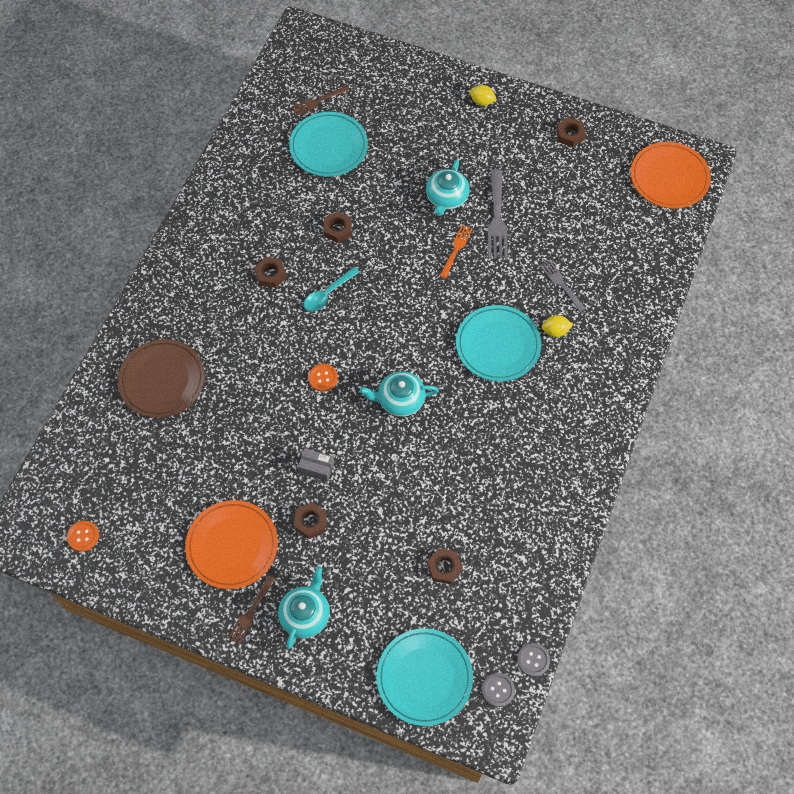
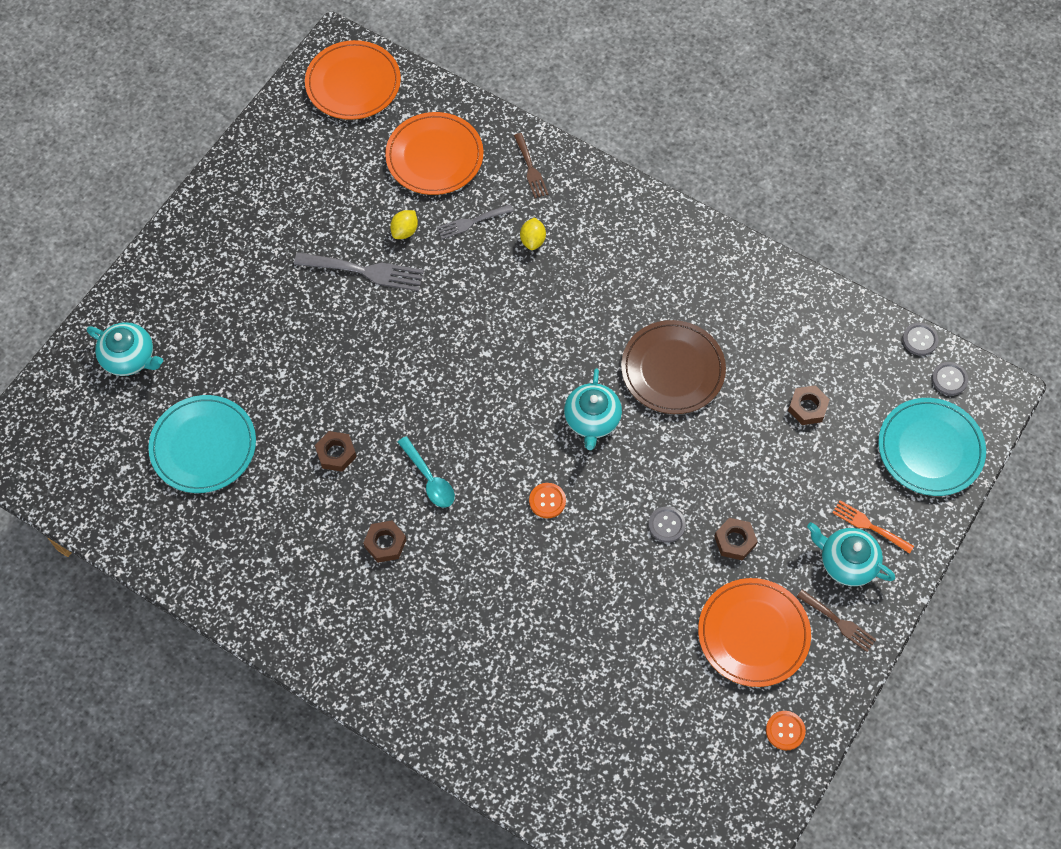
camera: 80 degrees left, 0 degrees up
(83, 536) = (718, 814): orange button -> orange button (785, 731)
(162, 380) = (514, 696): brown plate -> brown plate (672, 369)
(316, 468) = (666, 525): grey box -> grey button
(317, 101) = (125, 449): brown fork -> brown fork (530, 168)
(446, 198) = (320, 321): turquoise teapot -> turquoise teapot (129, 357)
(456, 249) = (398, 323): orange fork -> orange fork (869, 526)
(482, 101) = (185, 255): yellow lemon -> yellow lemon (405, 231)
(498, 345) = (539, 303): turquoise plate -> none
(570, 135) = (264, 170): brown nut -> none
(616, 247) = (434, 156): none -> orange plate

